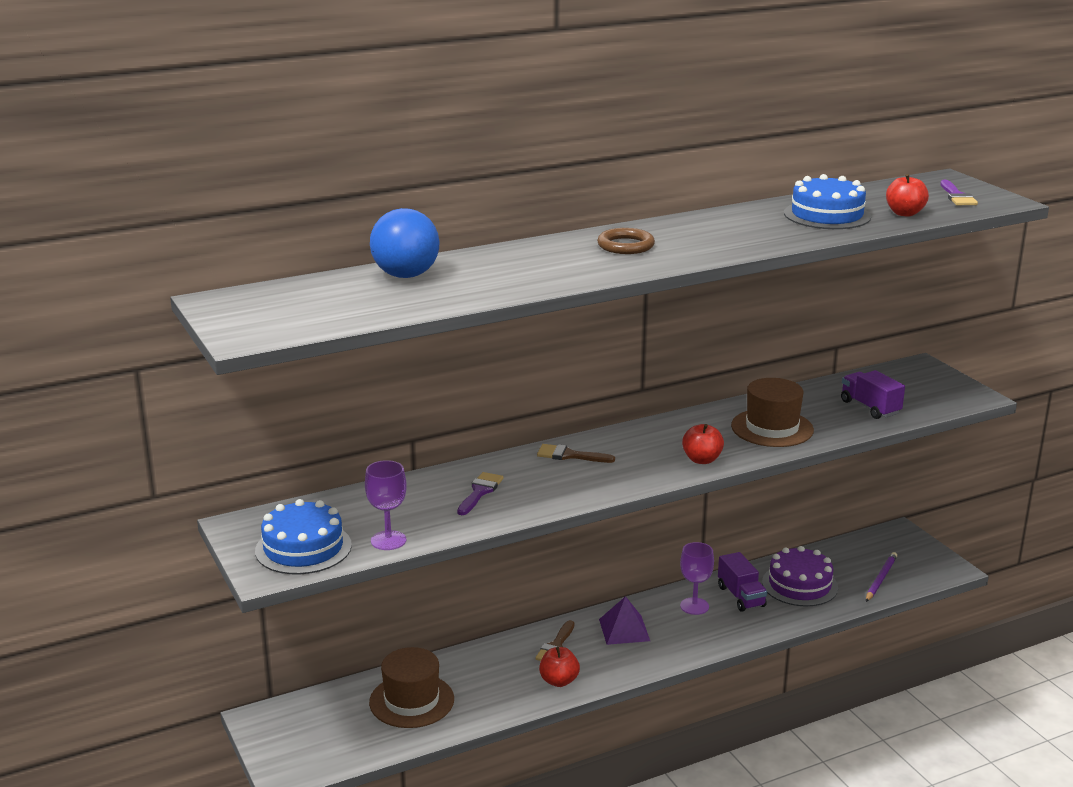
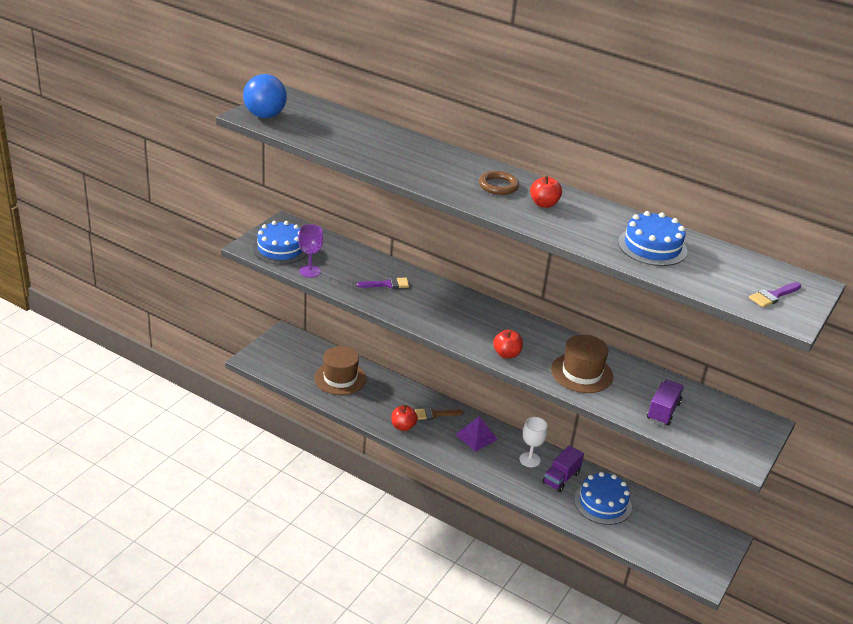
camera: 55 degrees right, 10 degrees up
(406, 275) = (373, 133): blue ball -> blue ball (265, 115)
(570, 455) = (460, 303): brown brush -> none
(694, 606) = (529, 460): purple goblet -> white goblet
(799, 585) = (602, 503): purple cake -> blue cake
(880, 579) = (651, 543): purple pencil -> none
(904, 213) = (699, 278): red apple -> red apple (544, 204)

